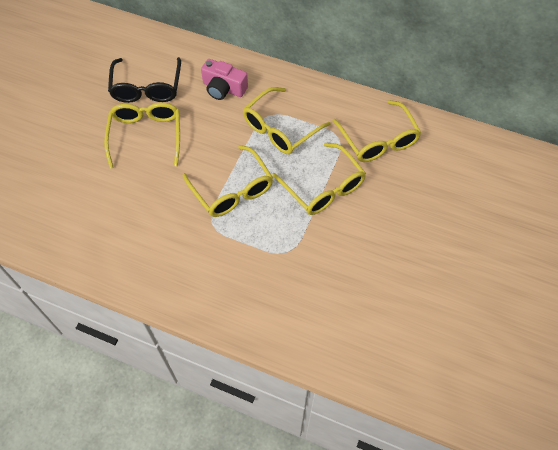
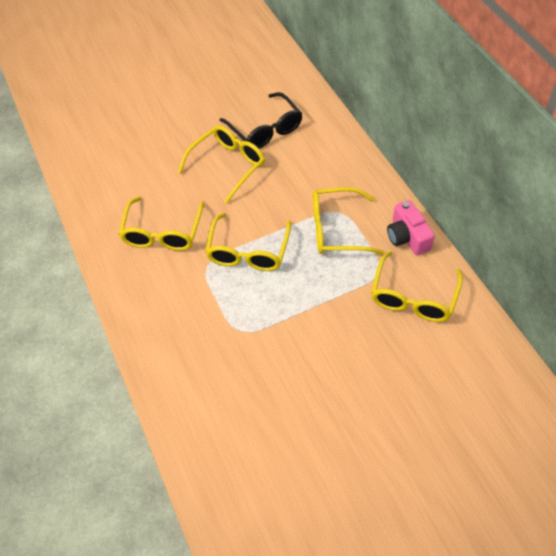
camera: 45 degrees right, 5 degrees down
(147, 88) = (265, 129): black glasses -> black glasses turned 75 degrees counterclockwise
(223, 88) = (324, 167): pink camera -> pink camera (407, 237)
(323, 187) = (323, 302): yellow glasses -> yellow glasses (163, 233)

